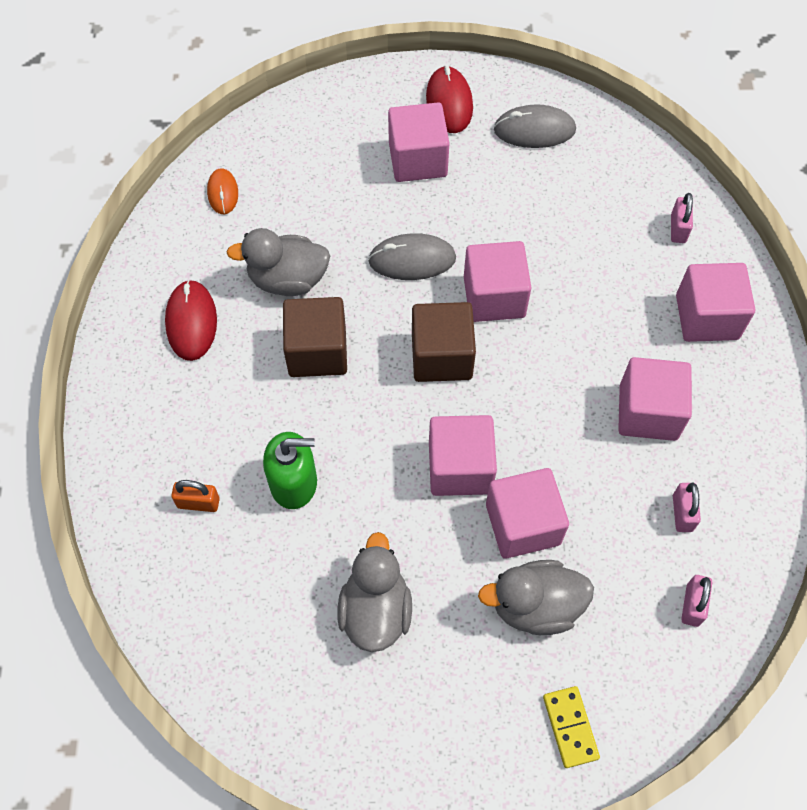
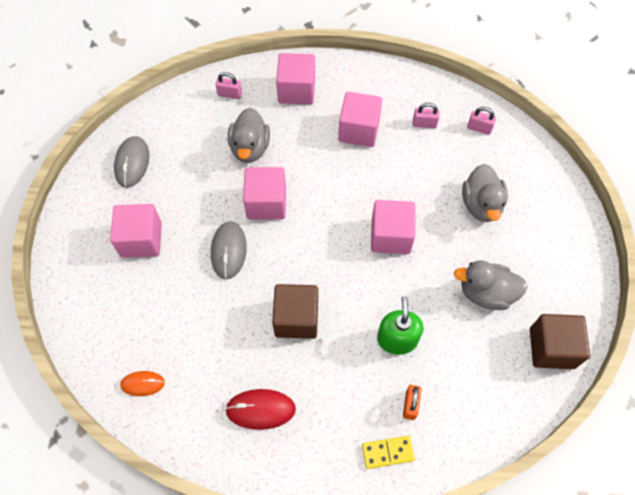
camera: 85 degrees left, 0 degrees up
(287, 280) = (233, 337): grey duck -> grey duck (250, 148)
(441, 356) = (308, 239): brown cube -> brown cube (551, 348)
(449, 102) = (93, 214): red mouse -> none
(523, 524) = (429, 205): pink cube -> none
(570, 727) = (550, 196): yellow domino -> yellow domino (387, 452)

